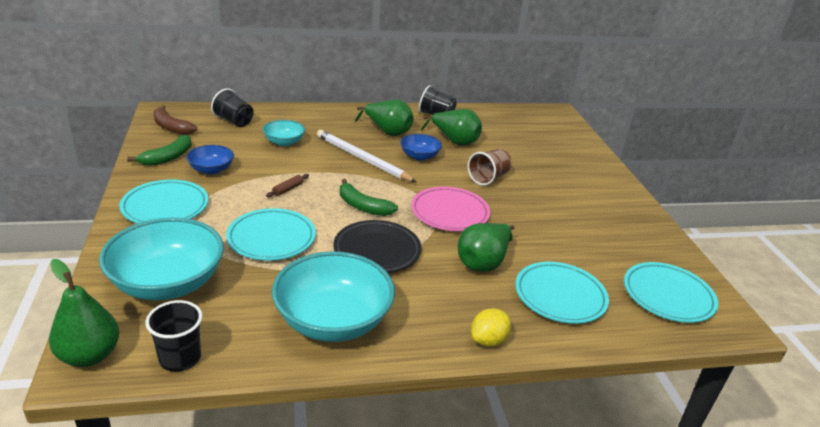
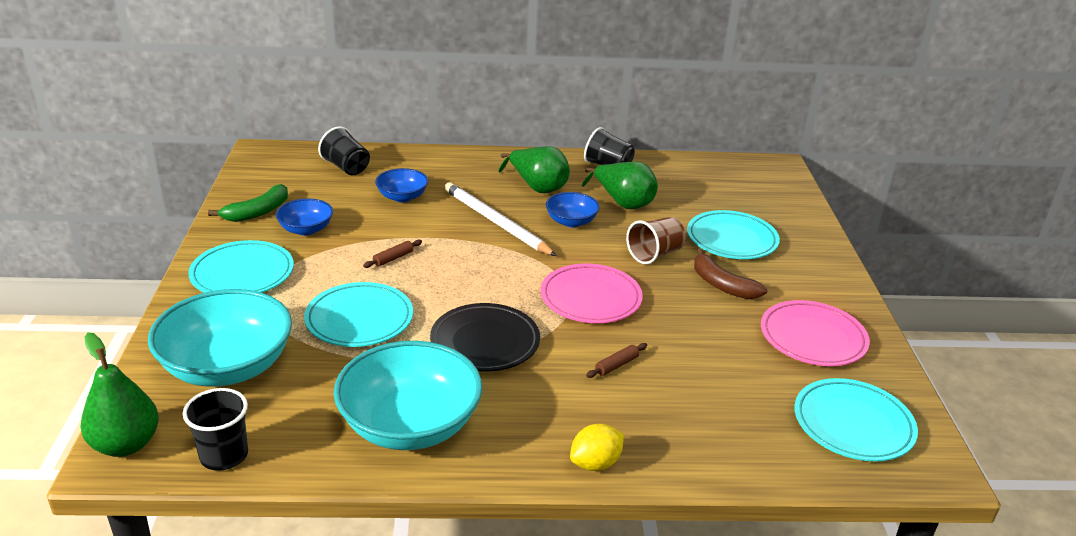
camera: 10 degrees right, 0 degrees up
(171, 127) = (269, 173): brown banana -> brown banana (722, 285)
(284, 142) = (402, 197): turquoise bowl -> blue bowl
(362, 206) = (481, 285): green banana -> none
(483, 262) = (616, 365): green pear -> brown rolling pin
(560, 296) = (705, 415): turquoise plate -> turquoise plate (731, 239)
(619, 234) = (812, 338): none -> pink plate

